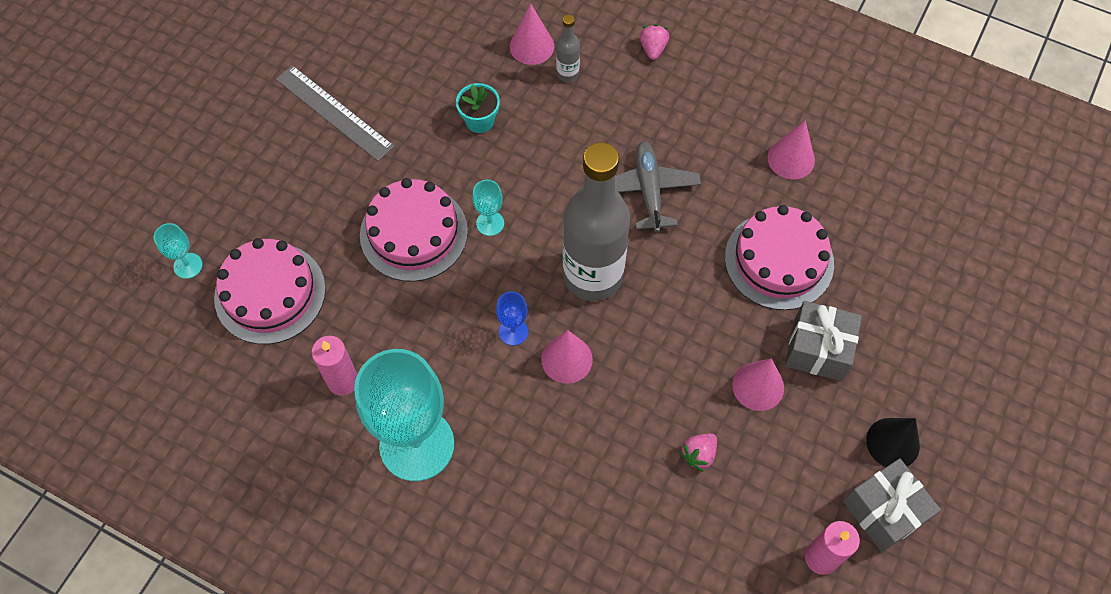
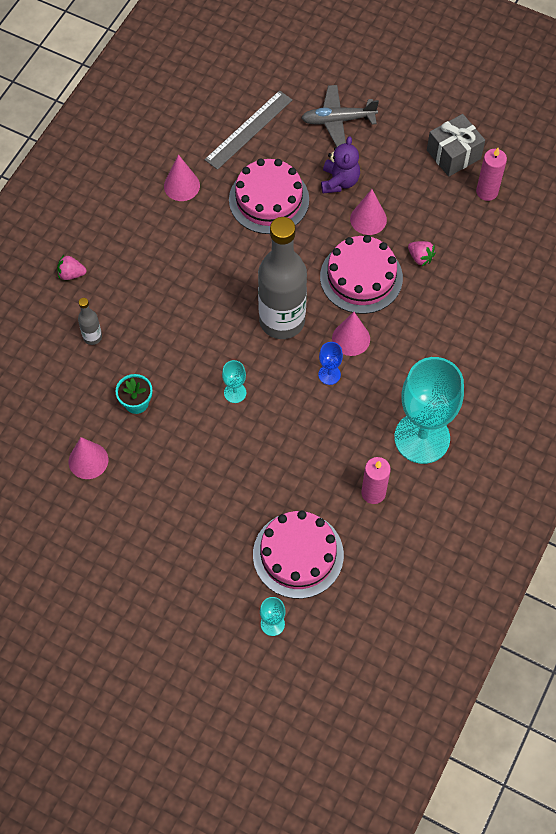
camera: 90 degrees left, 0 degrees up
(334, 112) = (122, 519): grey ruler -> grey ruler (249, 129)
(413, 233) = (243, 448): pink cake -> pink cake (361, 277)
(531, 46) = (62, 364): pink cone -> pink cone (88, 460)
(648, 190) = (207, 281): grey plane -> grey plane (338, 120)
(818, 349) = (339, 181): grey gift -> purple teddy bear
(892, 443) = (406, 145): black cone -> none

